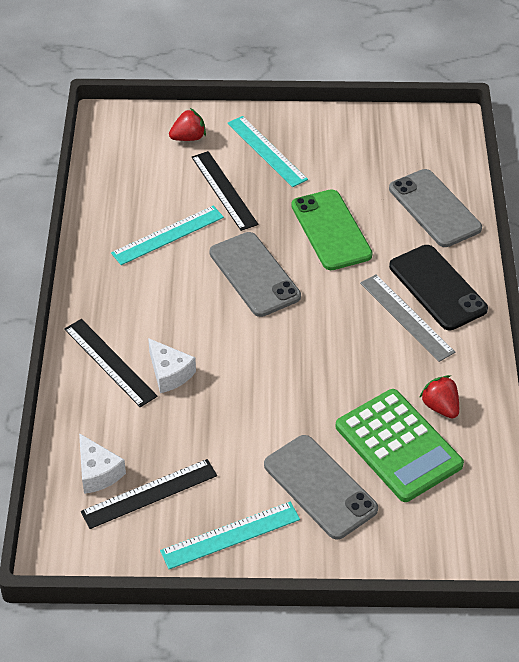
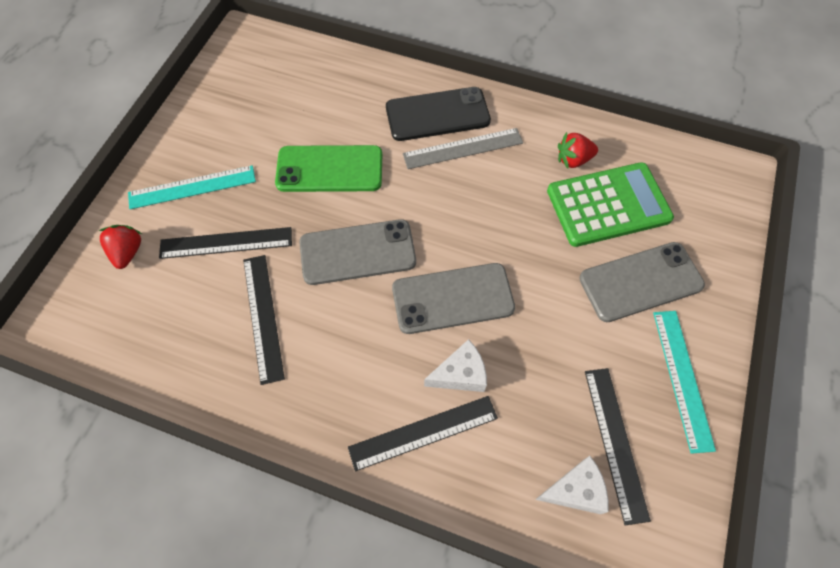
camera: 70 degrees left, 15 degrees up
(168, 235) = (263, 317): turquoise ruler -> black ruler
(434, 208) = (342, 84): grey phone -> grey phone (452, 298)

